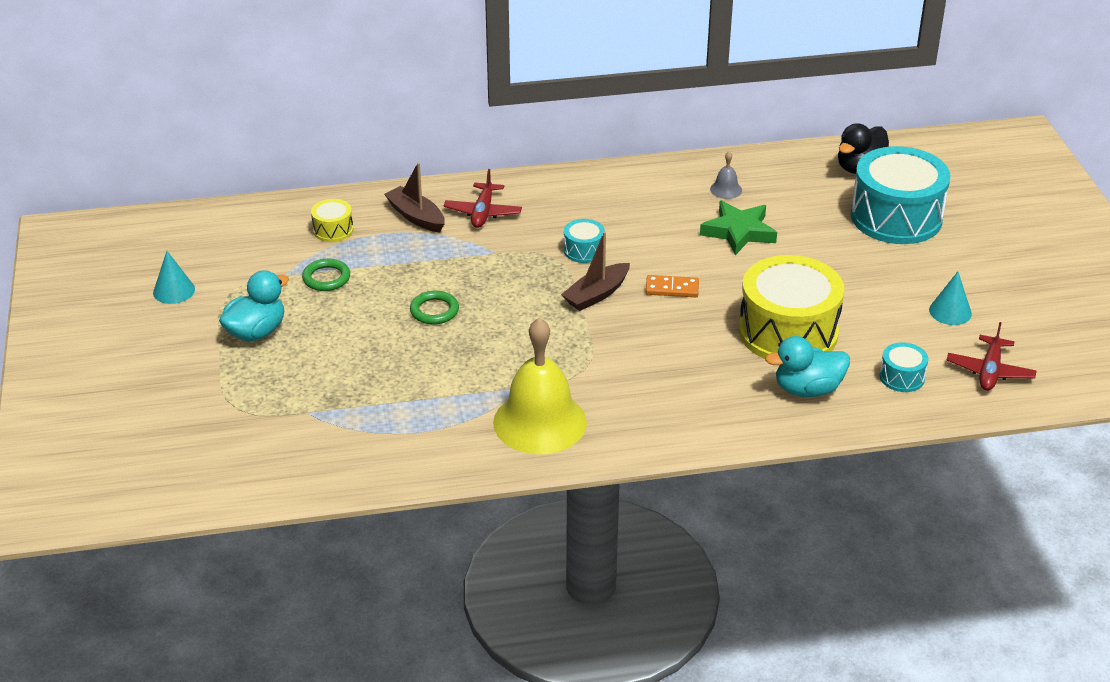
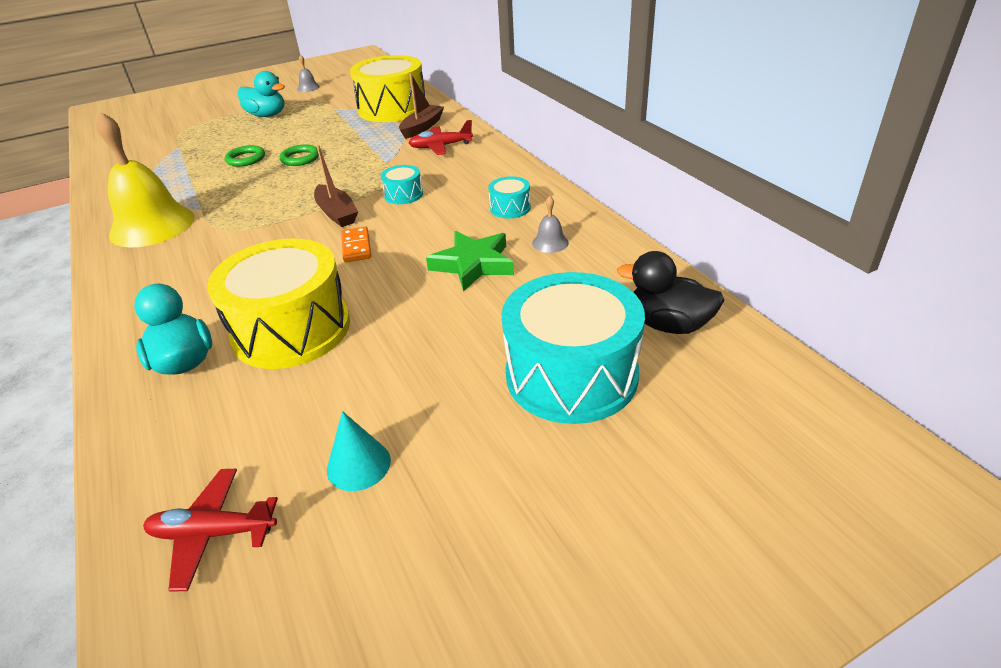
camera: 75 degrees right, 0 degrees up
(174, 291) = (308, 88): turquoise cone -> grey bell
(326, 278) = (333, 119): green ring -> green ring (246, 159)
(333, 230) = (392, 108): yellow drum -> yellow drum, size x2.28
(596, 294) = (337, 213): brown boat -> brown boat turned 150 degrees counterclockwise
(902, 377) = (203, 437): turquoise drum -> turquoise drum (510, 208)

